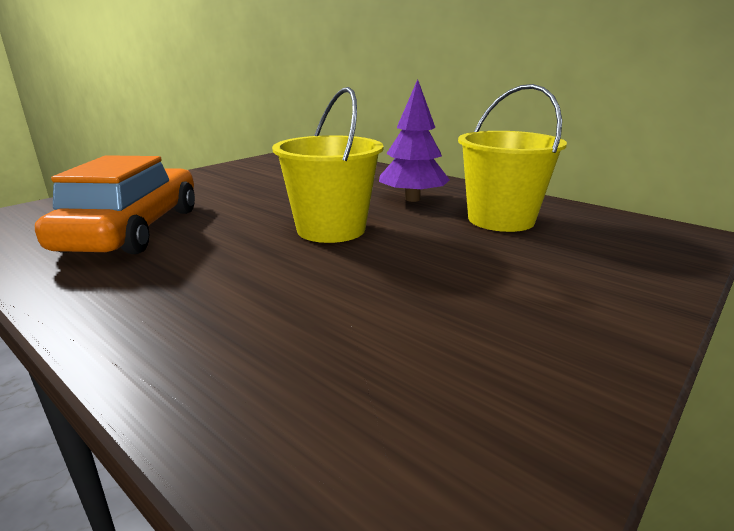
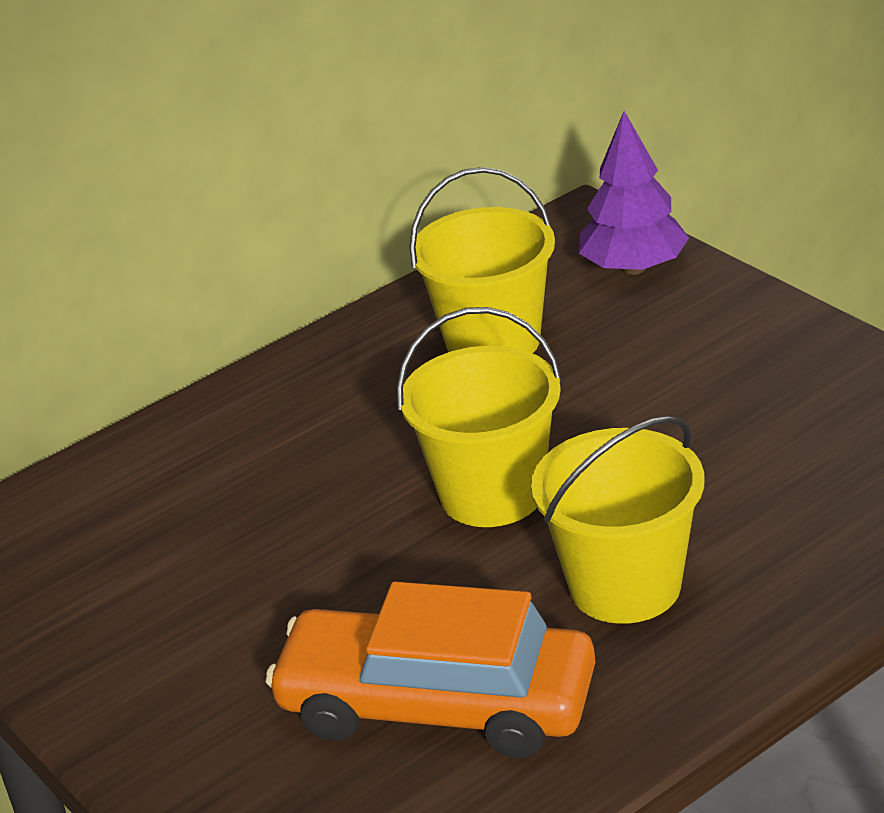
camera: 75 degrees left, 10 degrees up
(217, 272) = (625, 586): none -> yellow bucket
(412, 199) = (372, 410): purple tree -> purple tree (634, 268)

